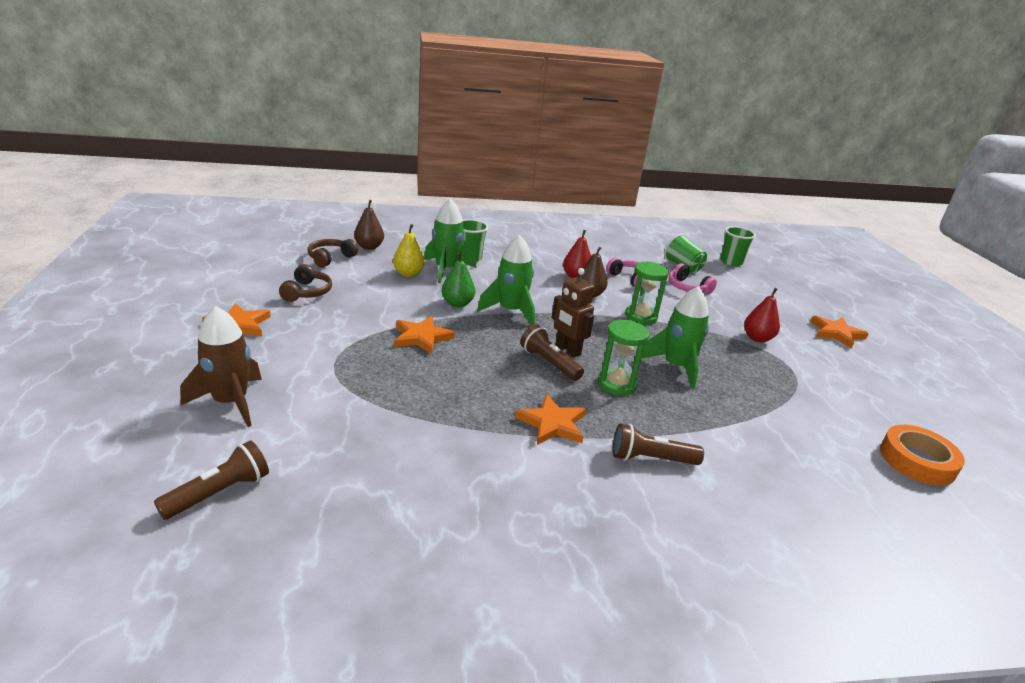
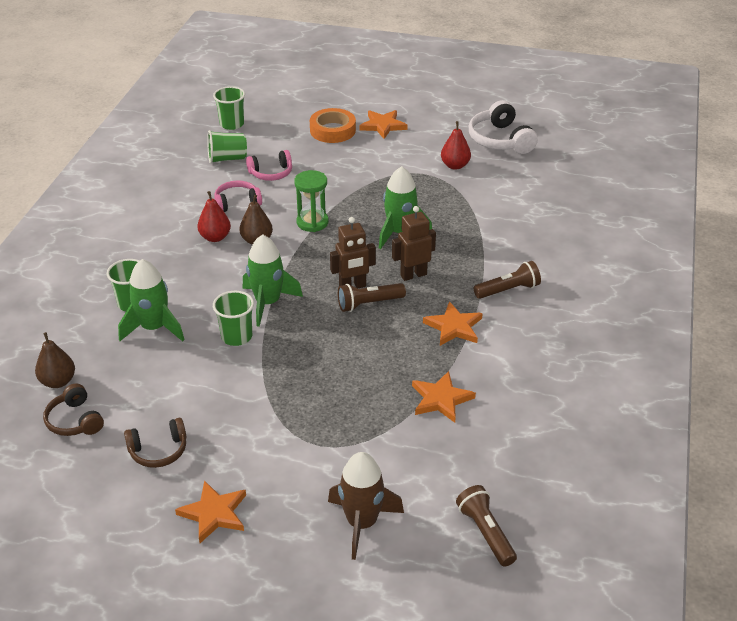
camera: 65 degrees left, 10 degrees up
(307, 292) = (158, 451): brown headphones -> brown headphones turned 135 degrees clockwise
(408, 274) = (149, 360): yellow pear -> none
(421, 337) = (294, 376): orange star -> orange star (441, 399)
(457, 304) = (236, 336): green pear -> green cup
(616, 384) = (413, 275): green hourglass -> brown robot
(650, 459) = (508, 290): brown flashlight -> brown flashlight turned 135 degrees counterclockwise
(757, 338) = (374, 171): red pear -> red pear (455, 165)
(917, 461) = (543, 170): orange tape -> orange tape (332, 130)
(928, 416) = (500, 140): none -> white headphones

